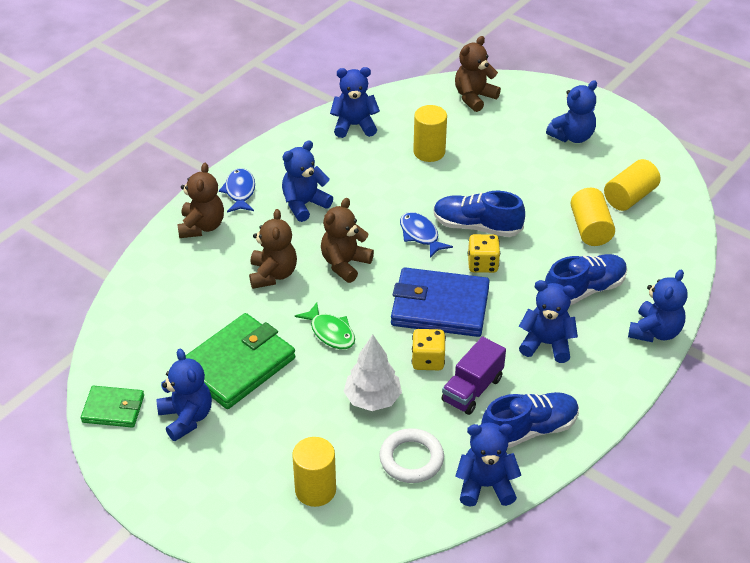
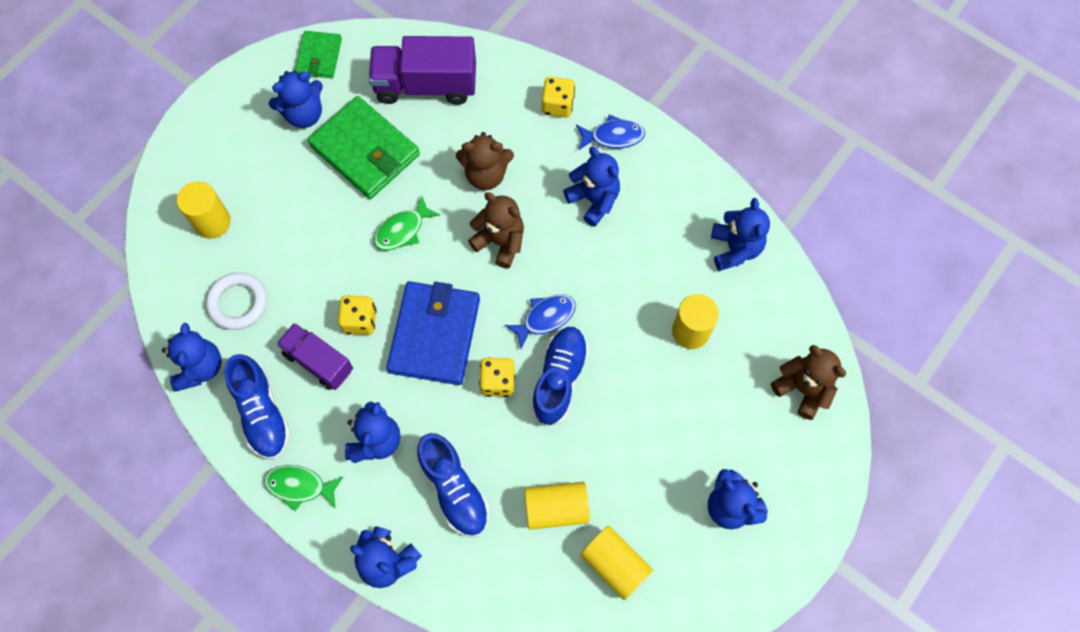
camera: 90 degrees right, 25 degrees up
(164, 320) = (426, 85): none -> purple truck
(202, 226) = (557, 105): brown teddy bear -> yellow dice
(372, 399) = (313, 269): white tree -> none
(598, 396) = (300, 486): none -> green fish

